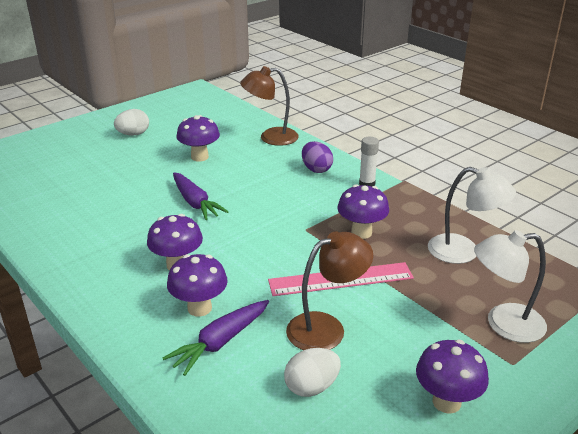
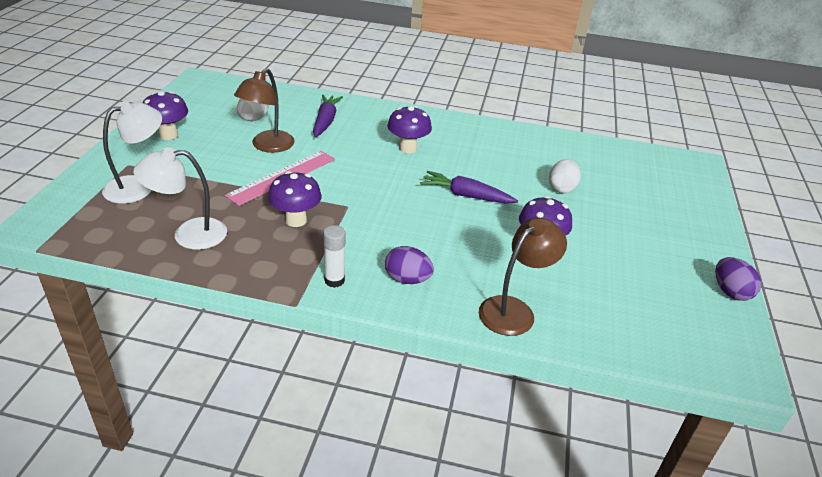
camera: 140 degrees right, 5 degrees up
(133, 134) = (648, 247): white egg -> white egg (561, 188)
(136, 107) = (730, 292): none -> purple egg
(199, 308) = (359, 132): purple mushroom -> none

